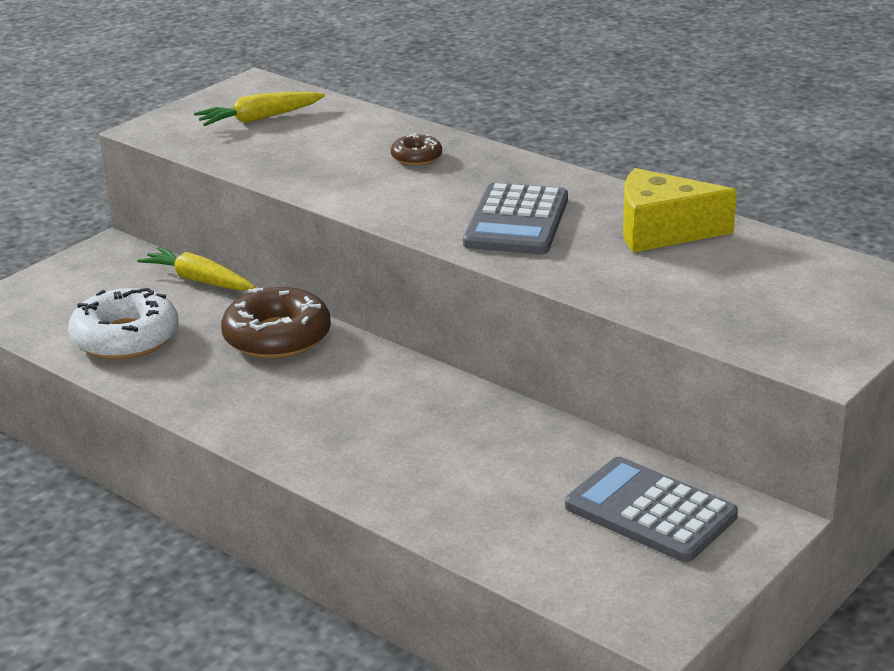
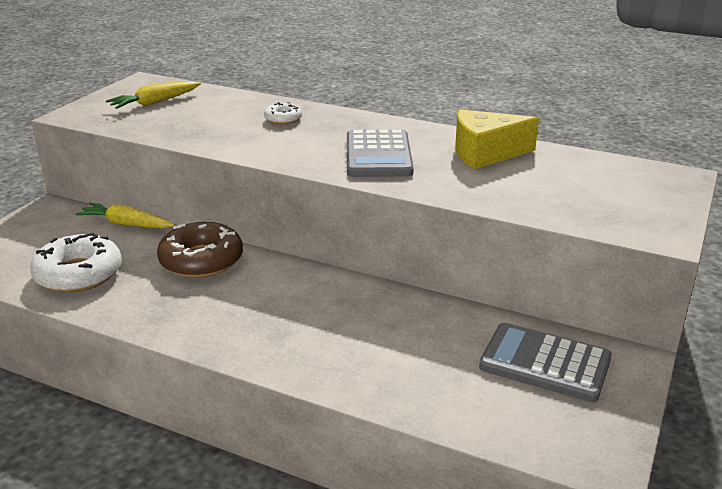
camera: 15 degrees left, 0 degrees up
(416, 157) = (283, 119): brown donut -> white donut

